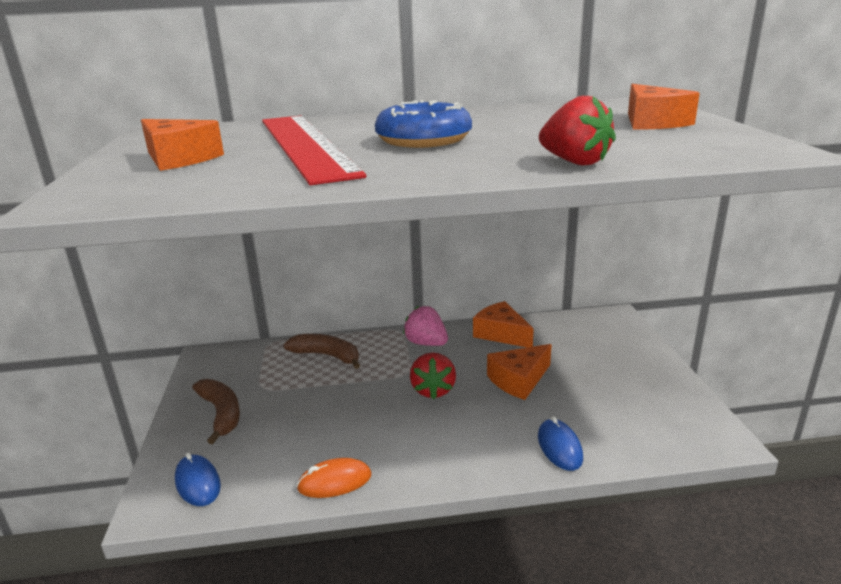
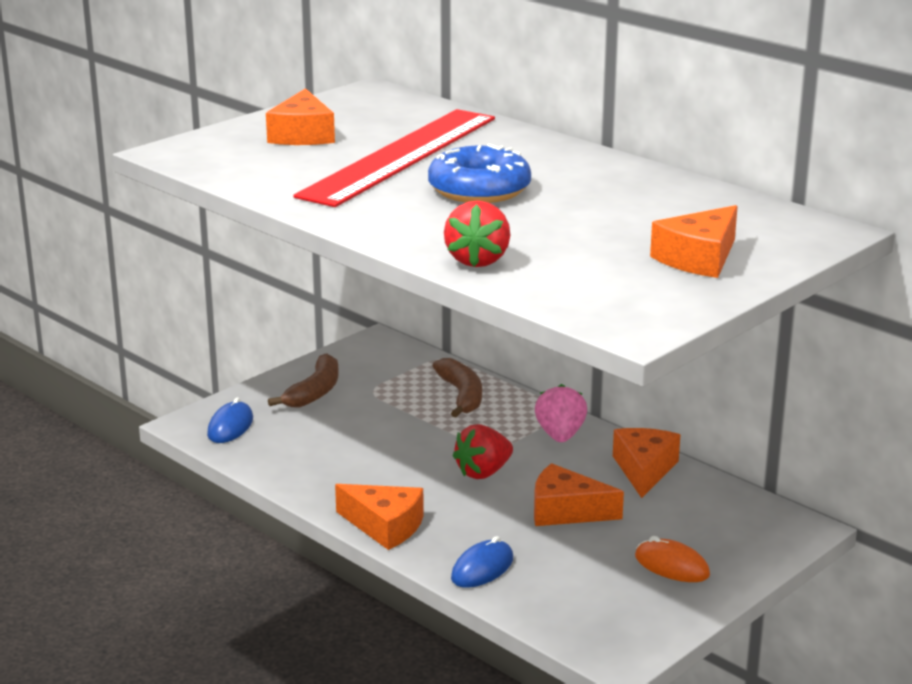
camera: 50 degrees right, 0 degrees up
(334, 482) = (301, 481): orange mouse -> orange mouse (671, 566)
(453, 468) = (385, 526): none -> orange cheese

